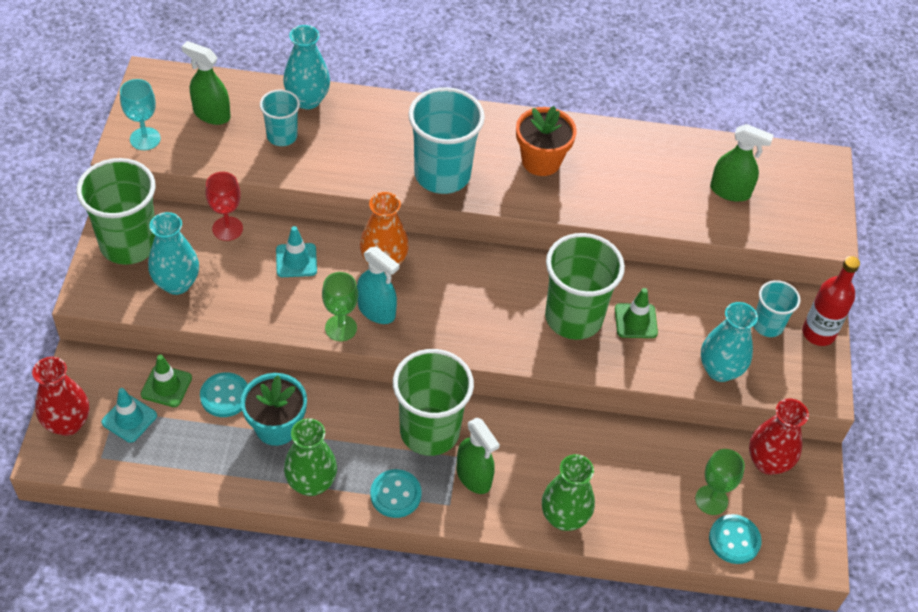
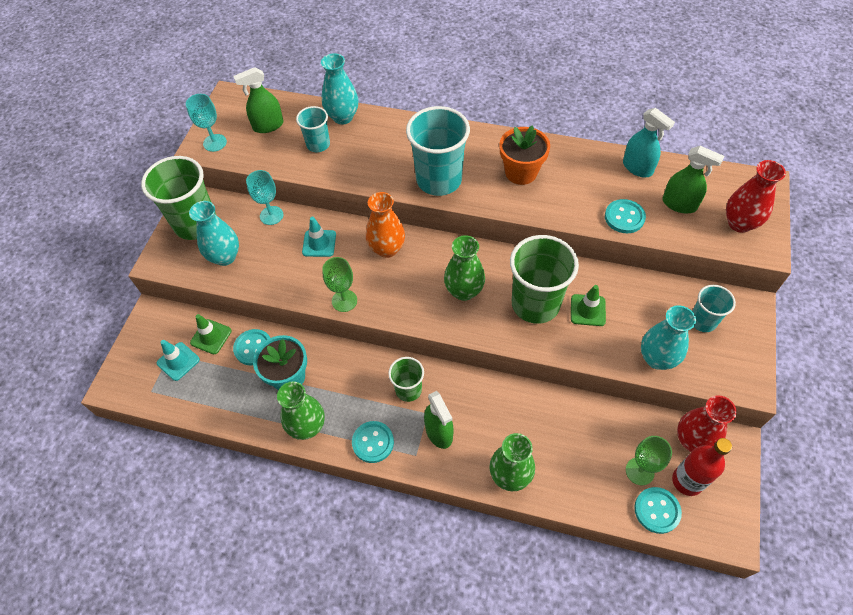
camera: 15 degrees right, 5 degrees up
(68, 423) = (132, 361): red vase -> red vase (739, 223)
(211, 114) = (268, 126): green spray bottle -> green spray bottle turned 60 degrees counterclockwise
(227, 228) = (271, 215): red goblet -> turquoise goblet
(376, 311) = (375, 288): turquoise spray bottle -> turquoise spray bottle (637, 168)
(429, 431) = (408, 390): green cup -> green cup, size x0.55
(486, 308) = (464, 291): none -> green vase
(668, 209) = (624, 217): none -> turquoise button
(818, 333) = (748, 331): red bottle -> red bottle (687, 481)

